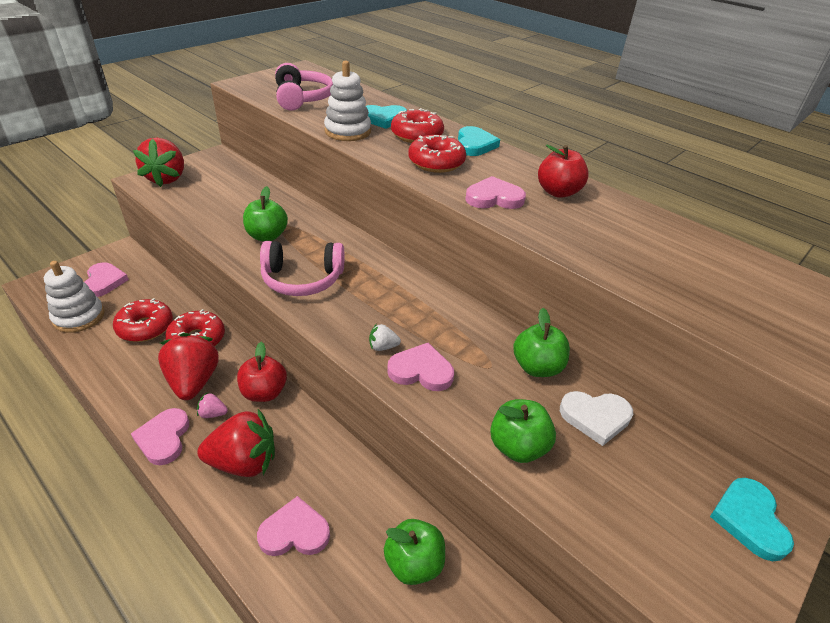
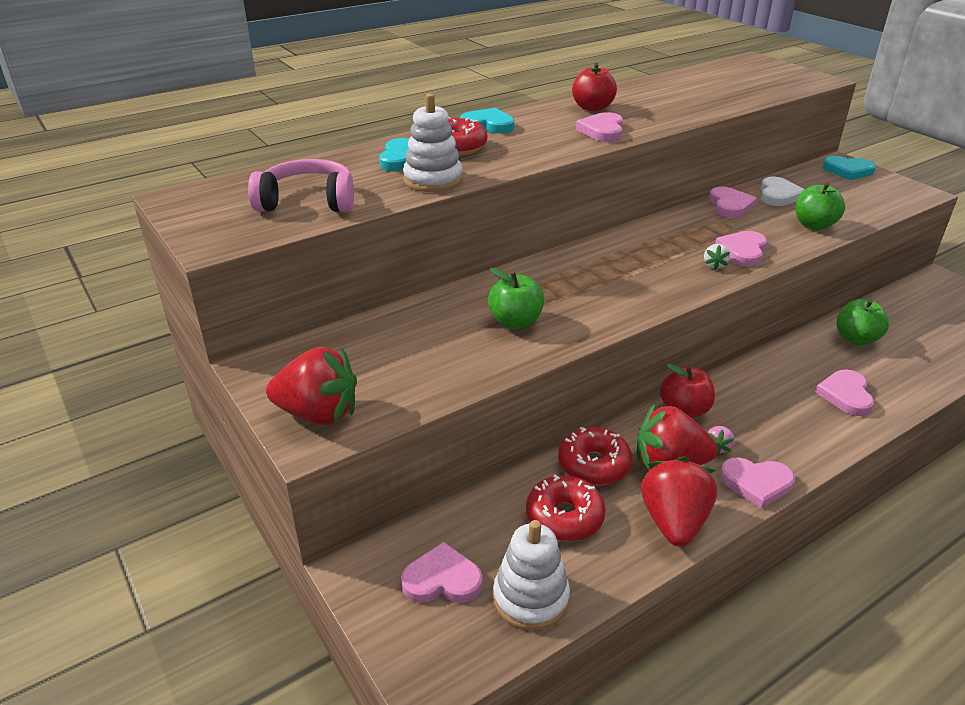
camera: 75 degrees left, 5 degrees down
(244, 462) = (778, 424): red strawberry -> red strawberry (674, 522)
(302, 279) = (608, 301): pink headphones -> none
(436, 162) = (526, 145): red donut -> none
(537, 367) = (730, 205): green apple -> pink heart

